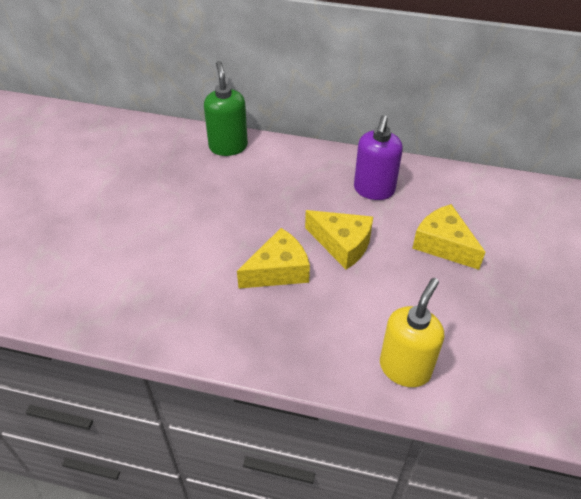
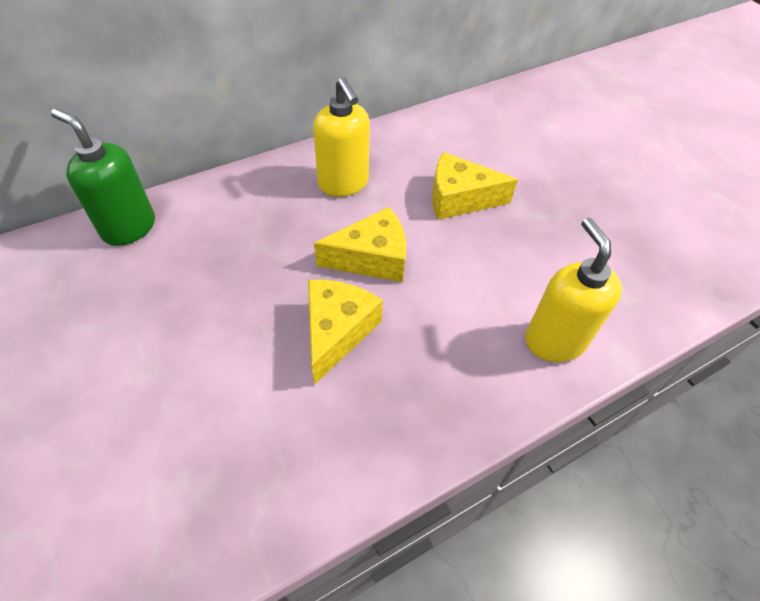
camera: 45 degrees left, 5 degrees up
(374, 190) = (343, 184): purple soap dispenser -> yellow soap dispenser

